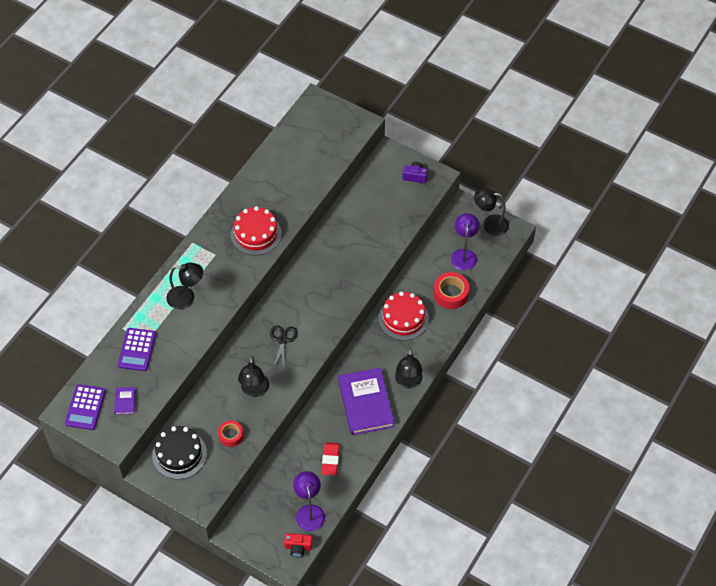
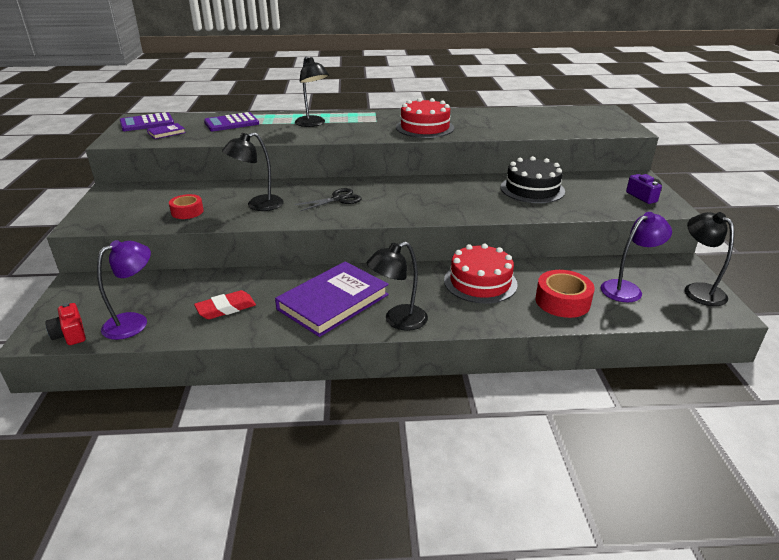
camera: 55 degrees right, 25 degrees down
(179, 454) = (143, 196): black cake -> black cake (532, 189)

